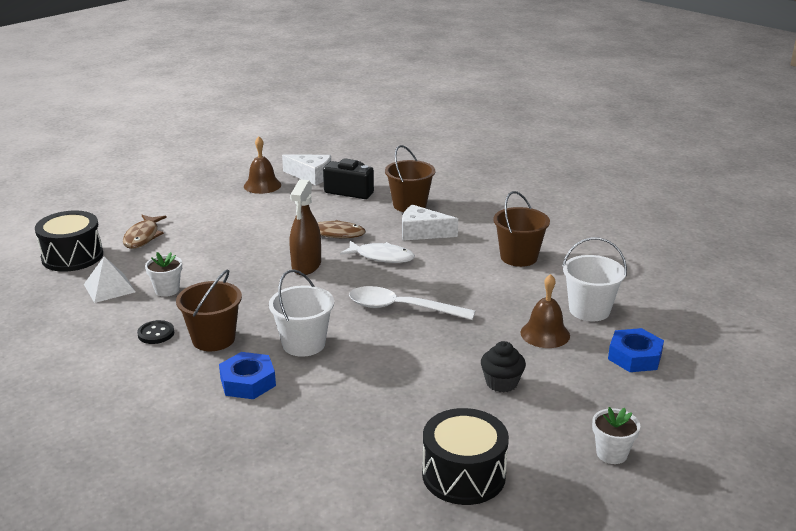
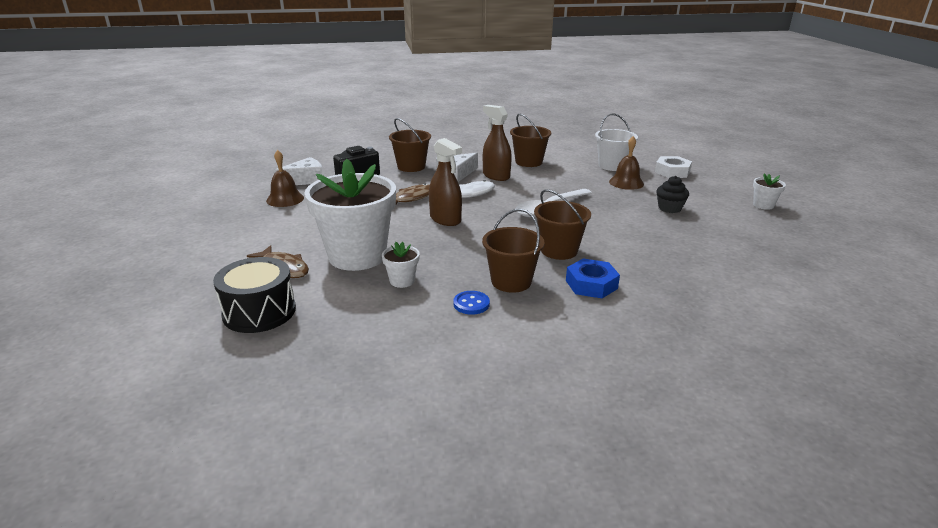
camera: 55 degrees left, 0 degrees up
(109, 288) = (356, 307): white pyramid -> none
(156, 333) = (471, 304): black button -> blue button
(191, 256) = (357, 256): none -> white flower pot
(304, 344) = (559, 250): white bucket -> brown bucket
(449, 253) = (496, 176): none -> brown spray bottle
(463, 475) = (762, 247): black drum -> none
(634, 357) = (672, 172): blue nut -> white nut

